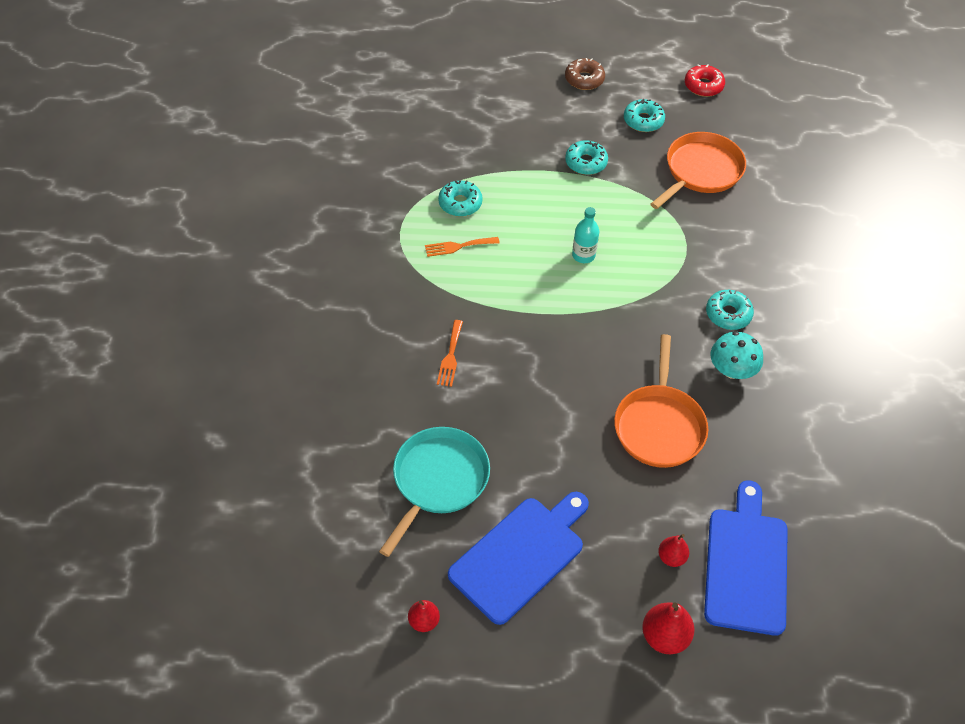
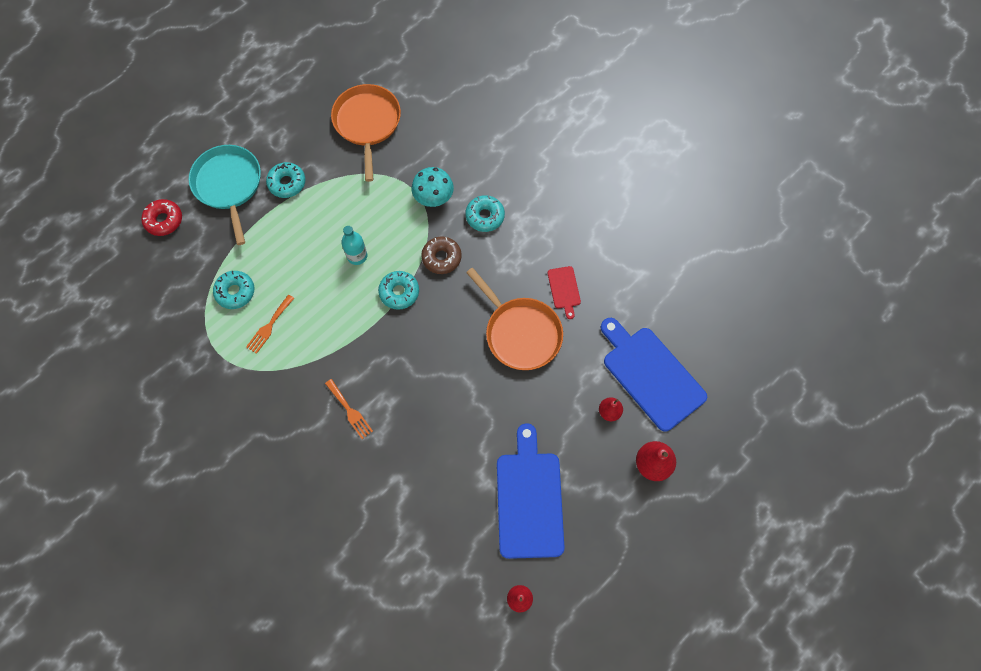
camera: 45 degrees left, 15 degrees up
(438, 480) = (432, 502): turquoise pan -> turquoise pan (229, 185)
(584, 79) = (218, 116): brown donut -> brown donut (441, 258)
(643, 121) = (292, 116): turquoise donut -> turquoise donut (399, 292)
(703, 86) = (304, 53): red donut -> red donut (164, 220)
(732, 370) = (524, 254): turquoise mushroom -> turquoise mushroom (433, 197)
(738, 427) = (564, 289): none -> red cutting board

